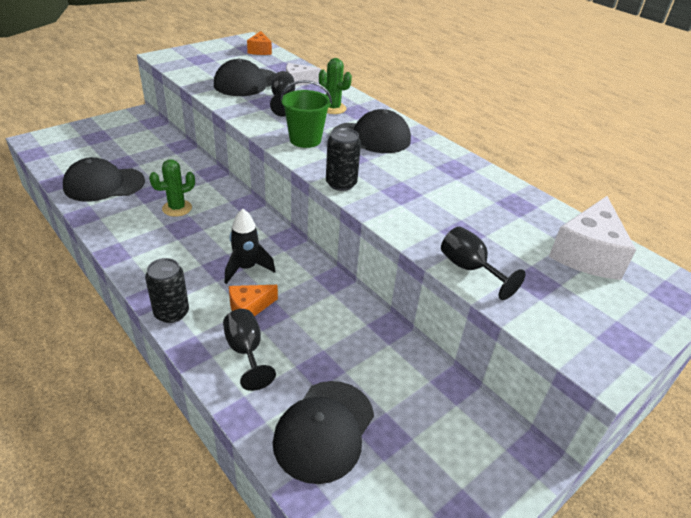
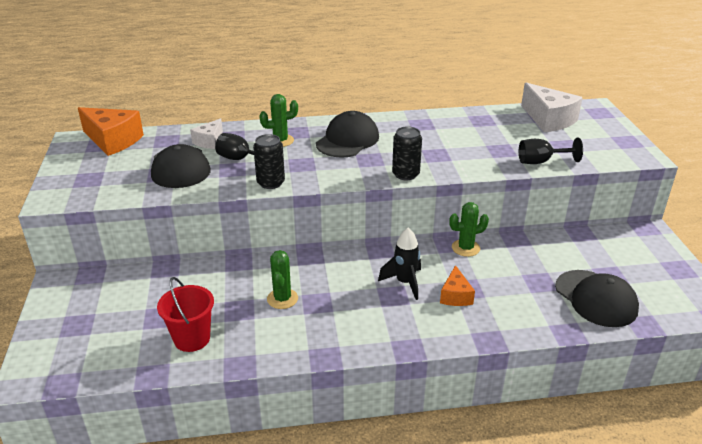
camera: 55 degrees left, 5 degrees down
(104, 184) = (192, 339): black cap -> red bucket
(171, 313) = (435, 339): black can -> black can (270, 183)
(246, 351) = (504, 311): black goblet -> none
(260, 50) = (113, 141): orange cheese -> orange cheese, size x1.77
(305, 140) = (323, 169): green bucket -> none
(337, 293) = (465, 248): none -> green cactus

